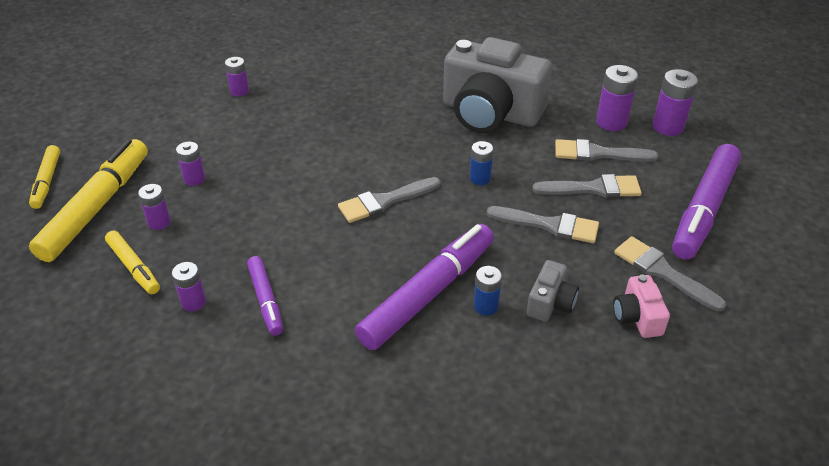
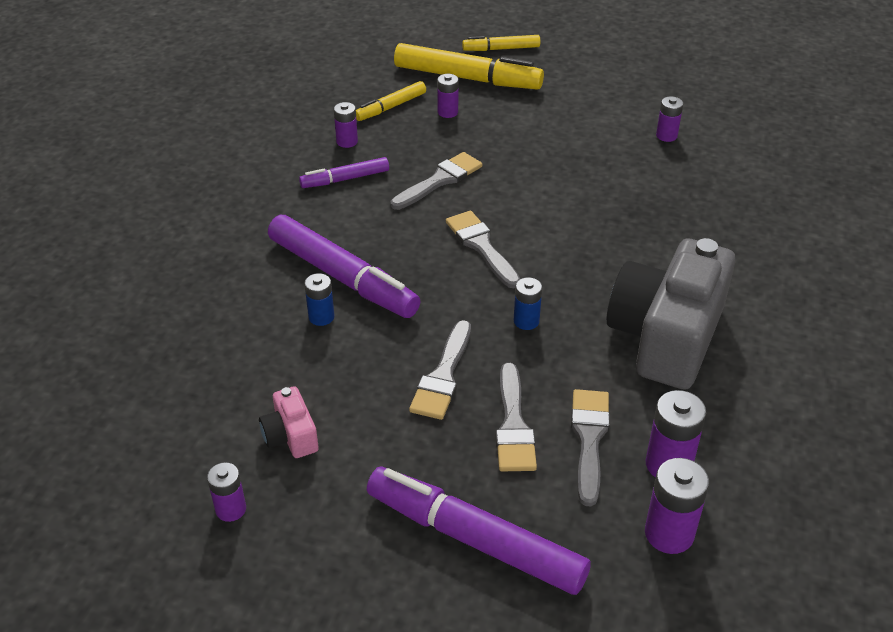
camera: 90 degrees right, 0 degrees up
(194, 179) = (510, 124): purple battery -> purple battery (231, 509)
(550, 303) = (320, 366): grey camera -> none
(637, 317) = (290, 436): pink camera -> pink camera turned 105 degrees counterclockwise
(662, 272) = (359, 471): grey brush -> grey brush (440, 180)

